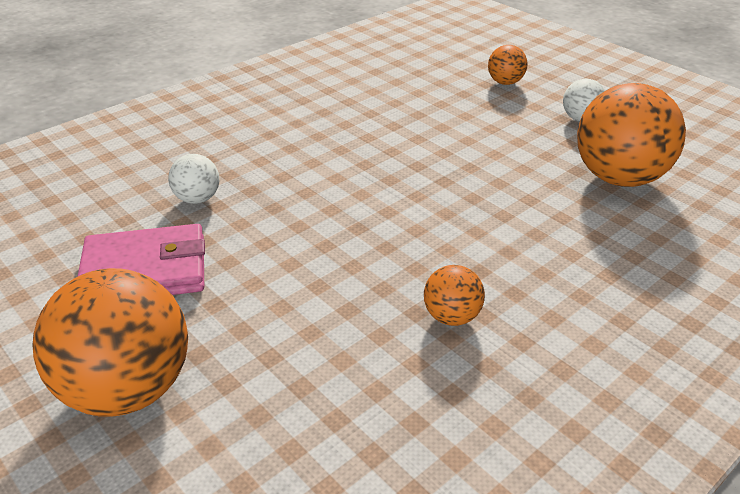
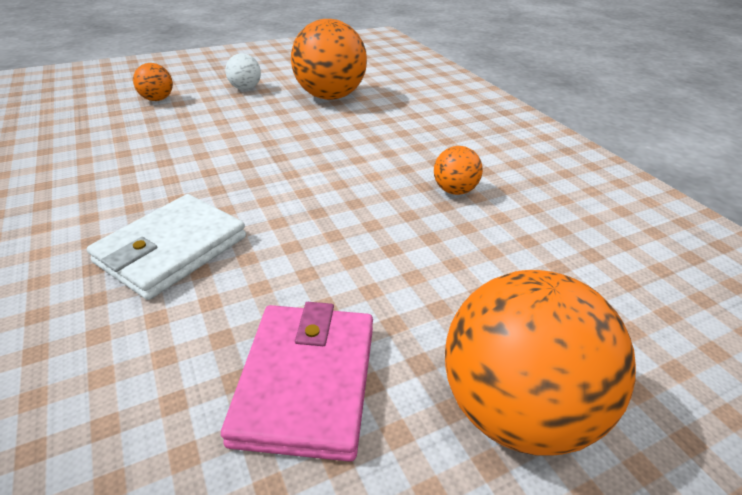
camera: 75 degrees left, 0 degrees up
(197, 199) = (182, 318): white ball -> none
(270, 170) = (172, 250): none -> white wallet

